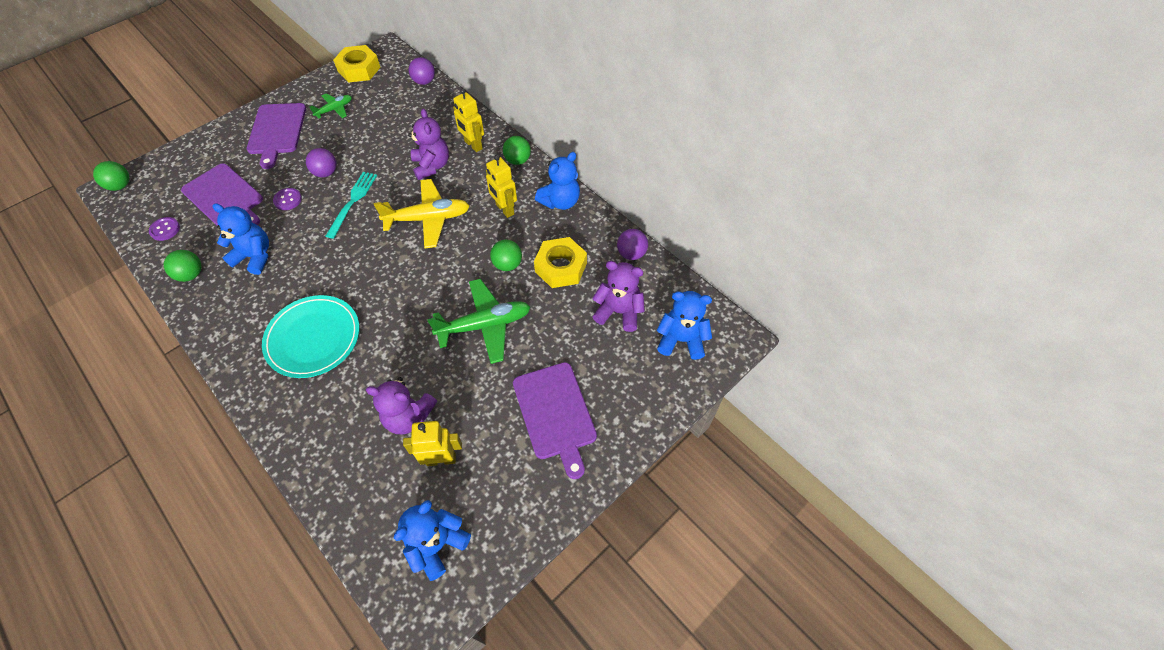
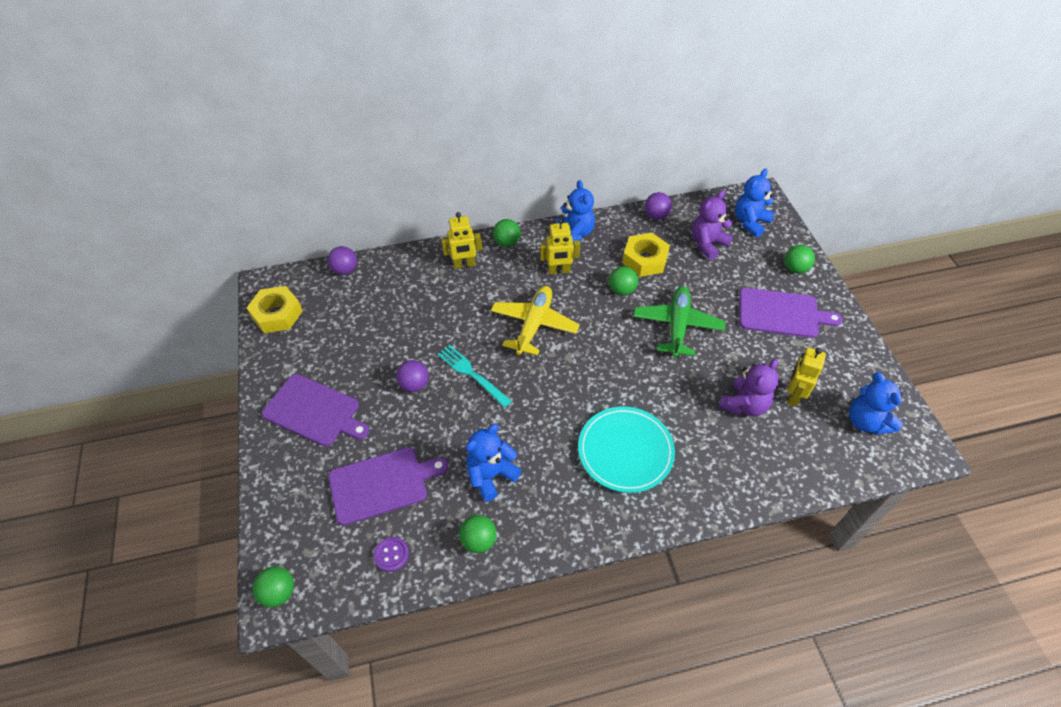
camera: 60 degrees left, 5 degrees down
(288, 200) = (429, 427): purple button -> none
(334, 109) = (323, 352): green plane -> none
(432, 166) = (468, 301): purple teddy bear -> none
(634, 406) = (795, 268): none -> green ball

